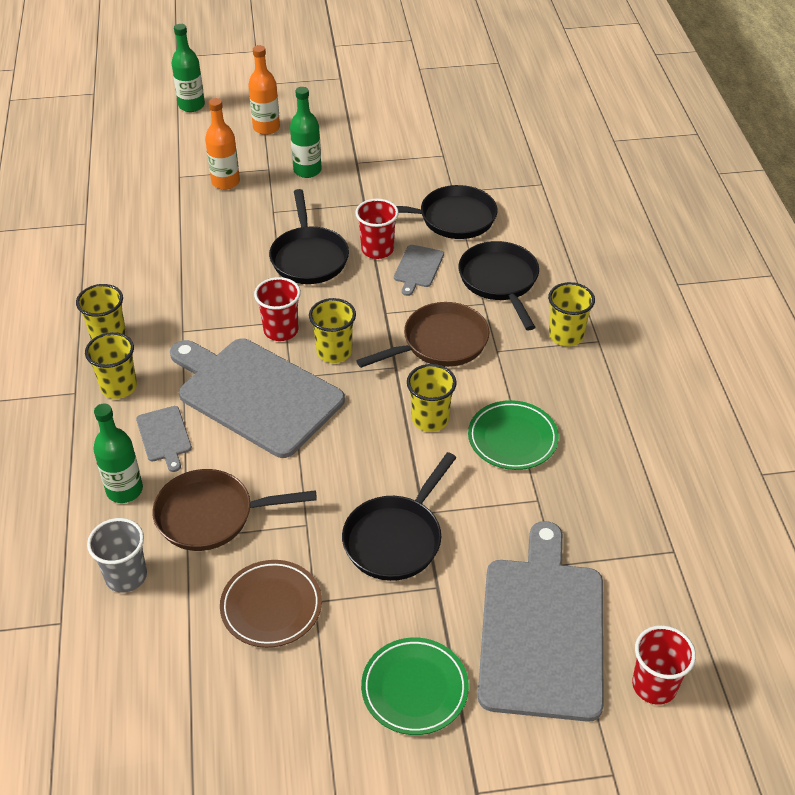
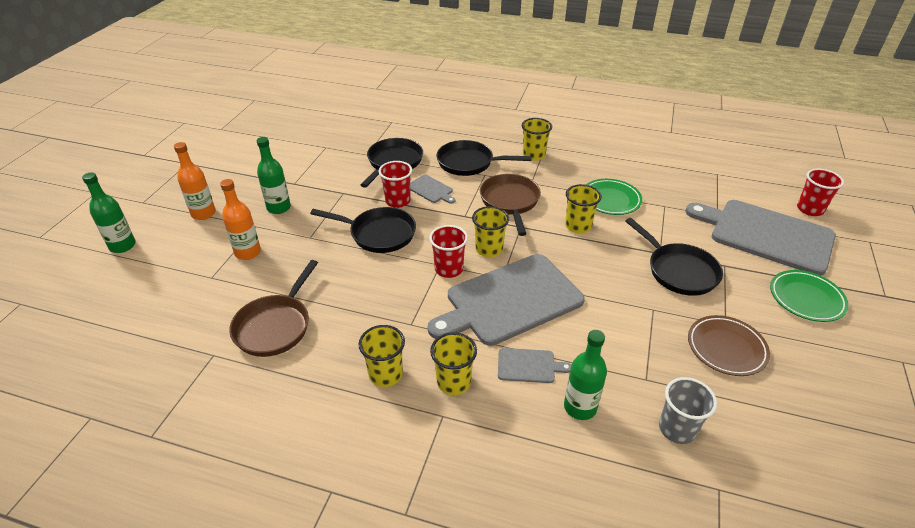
camera: 65 degrees left, 5 degrees down
(211, 515) = (627, 358): brown pan -> brown pan (275, 326)

